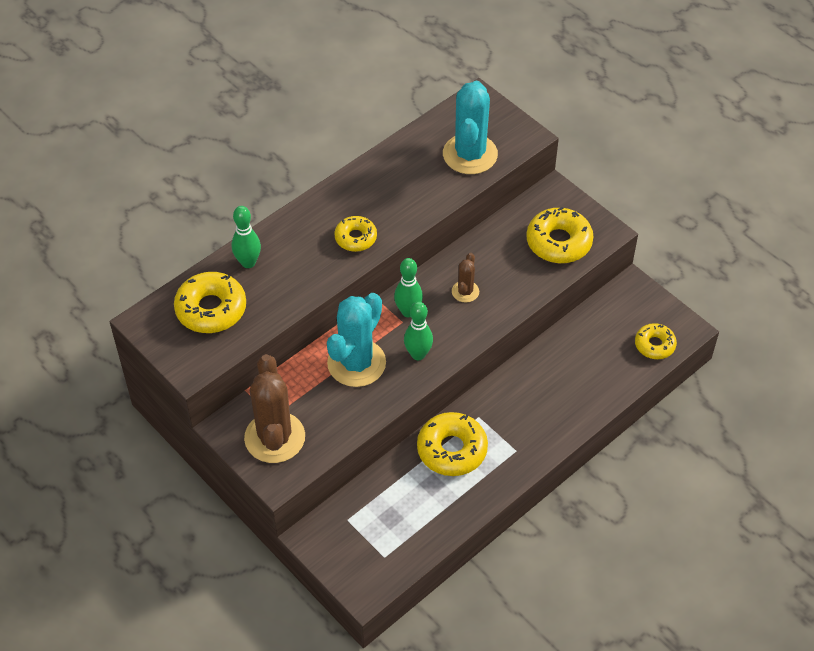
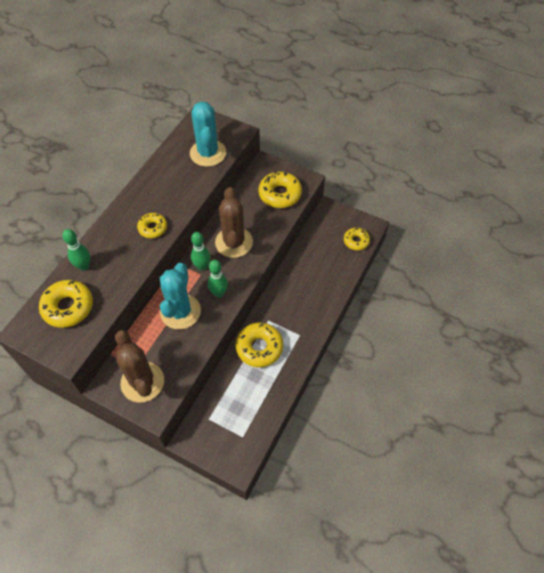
camera: 20 degrees left, 5 degrees up
(465, 291) = (234, 242): brown cactus -> brown cactus, size x2.04

